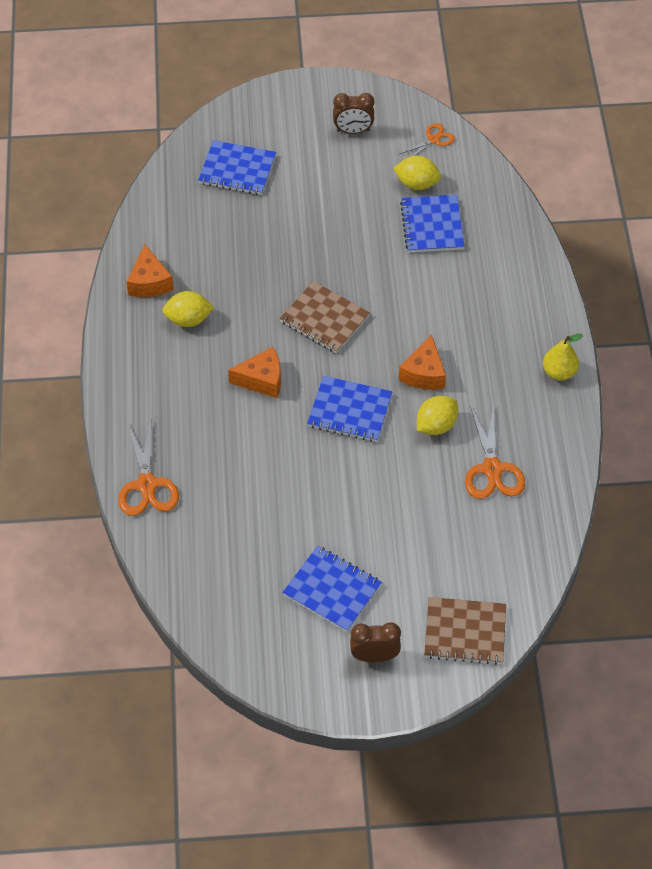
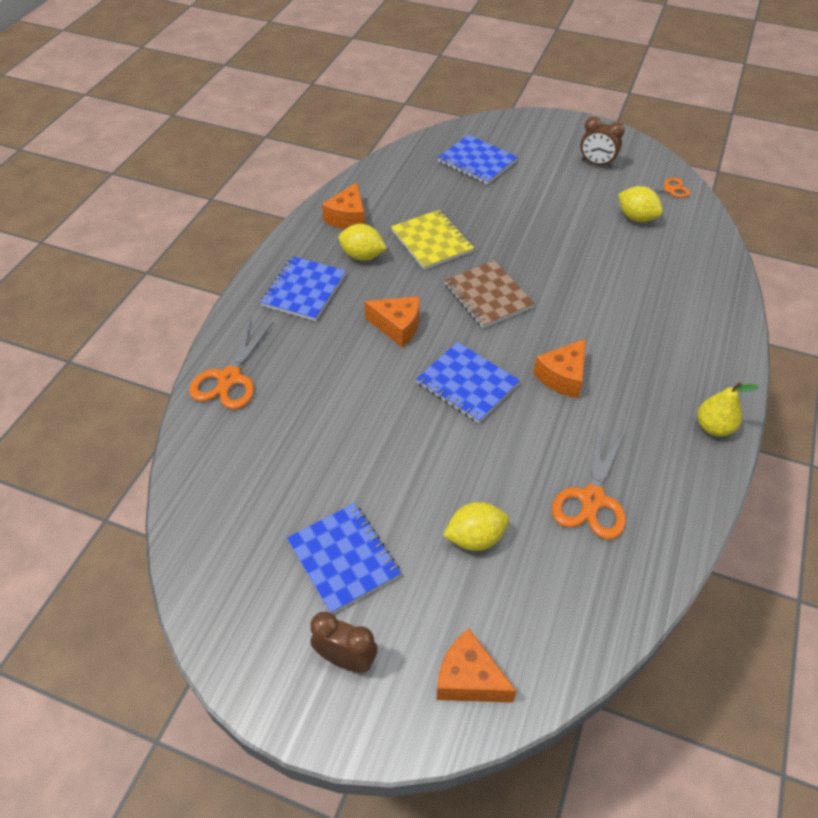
camera: 25 degrees right, 5 degrees down
(244, 279) = (432, 241): none -> yellow notebook
(432, 225) = (635, 254): blue notebook -> blue notebook (304, 290)
(436, 425) = (550, 431): yellow lemon -> yellow lemon (475, 538)
(465, 632) = (469, 678): brown notebook -> orange cheese

